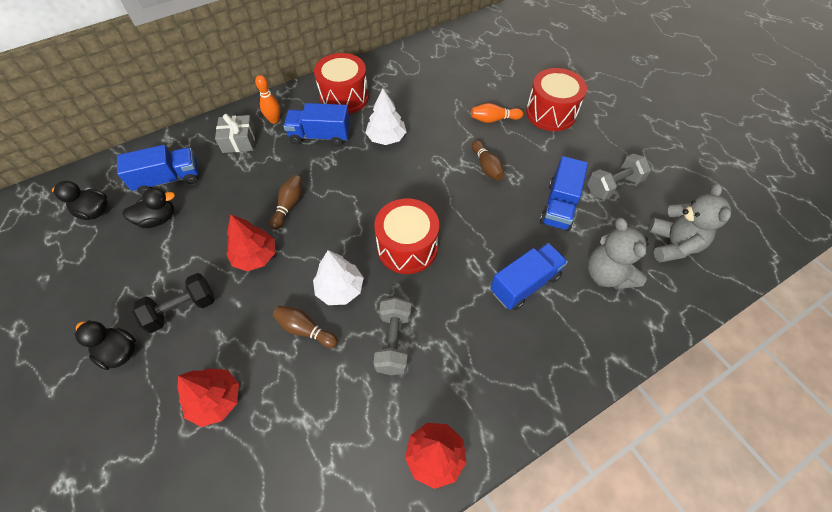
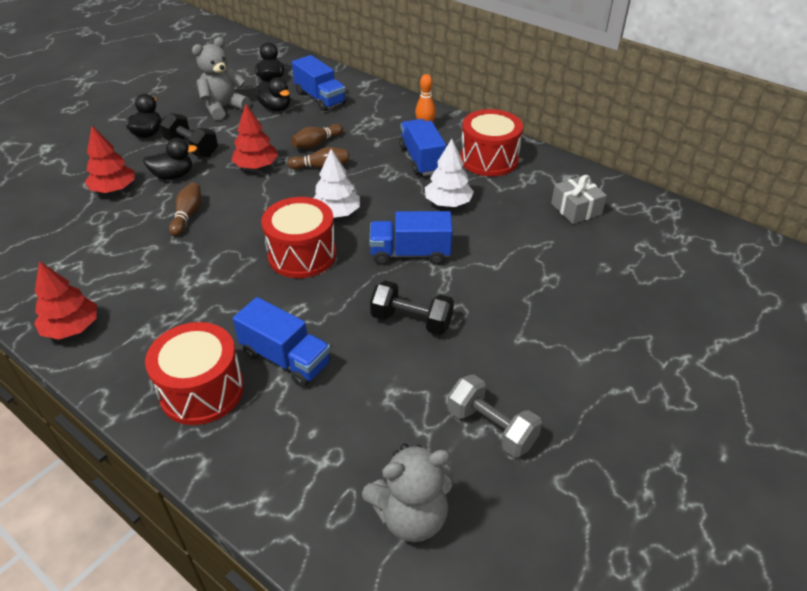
camera: 70 degrees right, 15 degrees down
(226, 334) = (173, 175): none -> black duck
(239, 141) = (385, 117): grey gift -> grey gift (576, 209)
(340, 289) = (237, 223): white tree -> white tree (336, 213)
(394, 342) = (186, 273): grey dumbbell -> none
(486, 166) = (451, 291): brown bowling pin -> brown bowling pin (316, 144)
(493, 119) = (539, 281): orange bowling pin -> none
(509, 197) = (411, 321): none -> black dumbbell
(551, 113) = (593, 335): red drum -> red drum (202, 390)
(559, 206) = (422, 371): blue truck -> blue truck (410, 253)
(607, 274) = (328, 439): grey teddy bear -> grey teddy bear (223, 108)

